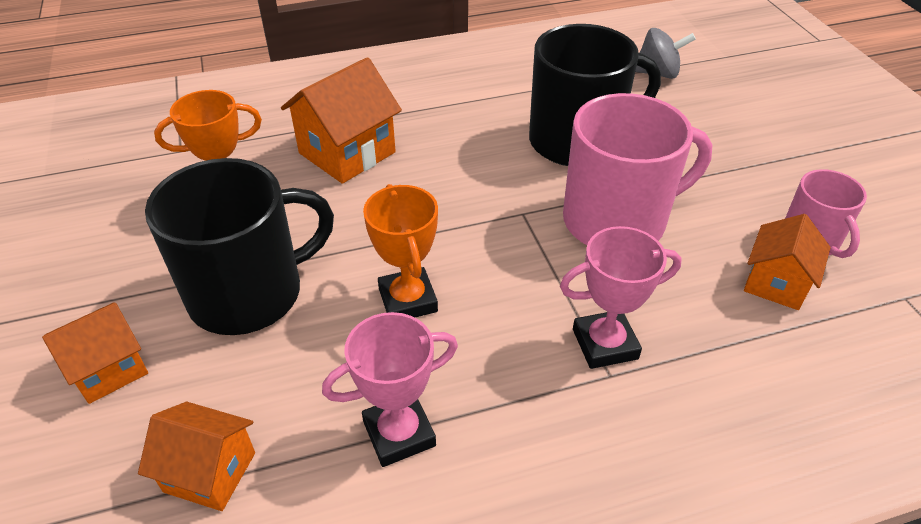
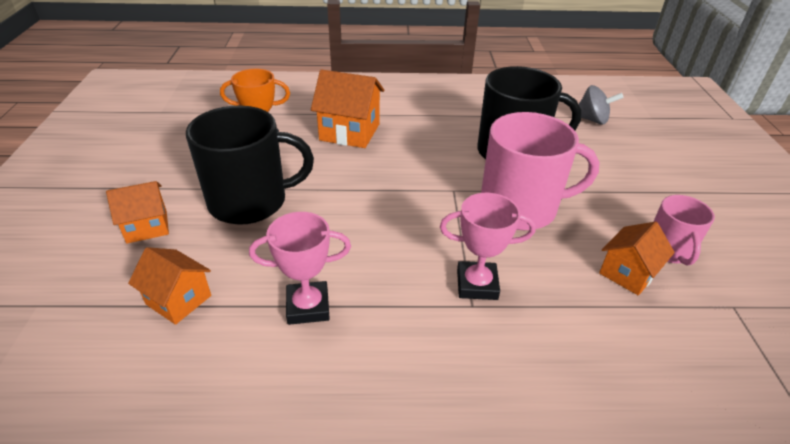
camera: 15 degrees right, 5 degrees down
(347, 153) = (350, 132): orange house -> orange house turned 45 degrees clockwise
(408, 300) = (350, 227): orange trophy -> none

